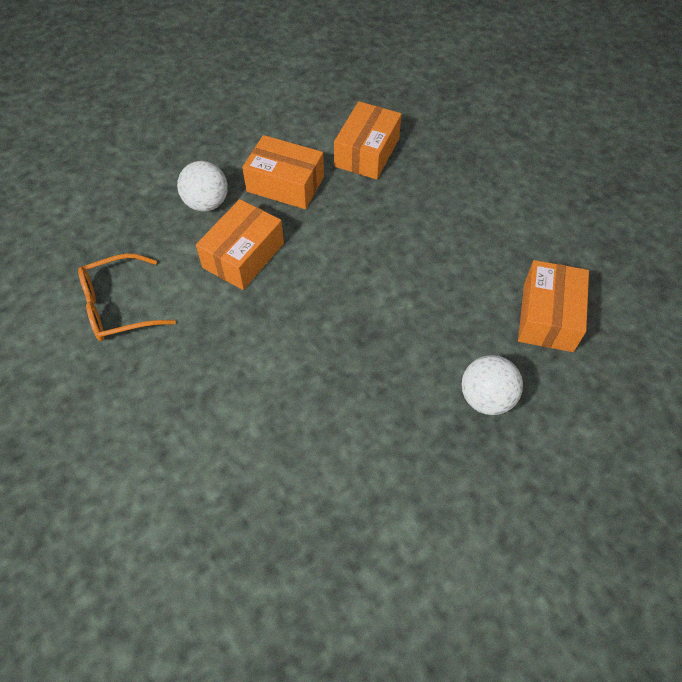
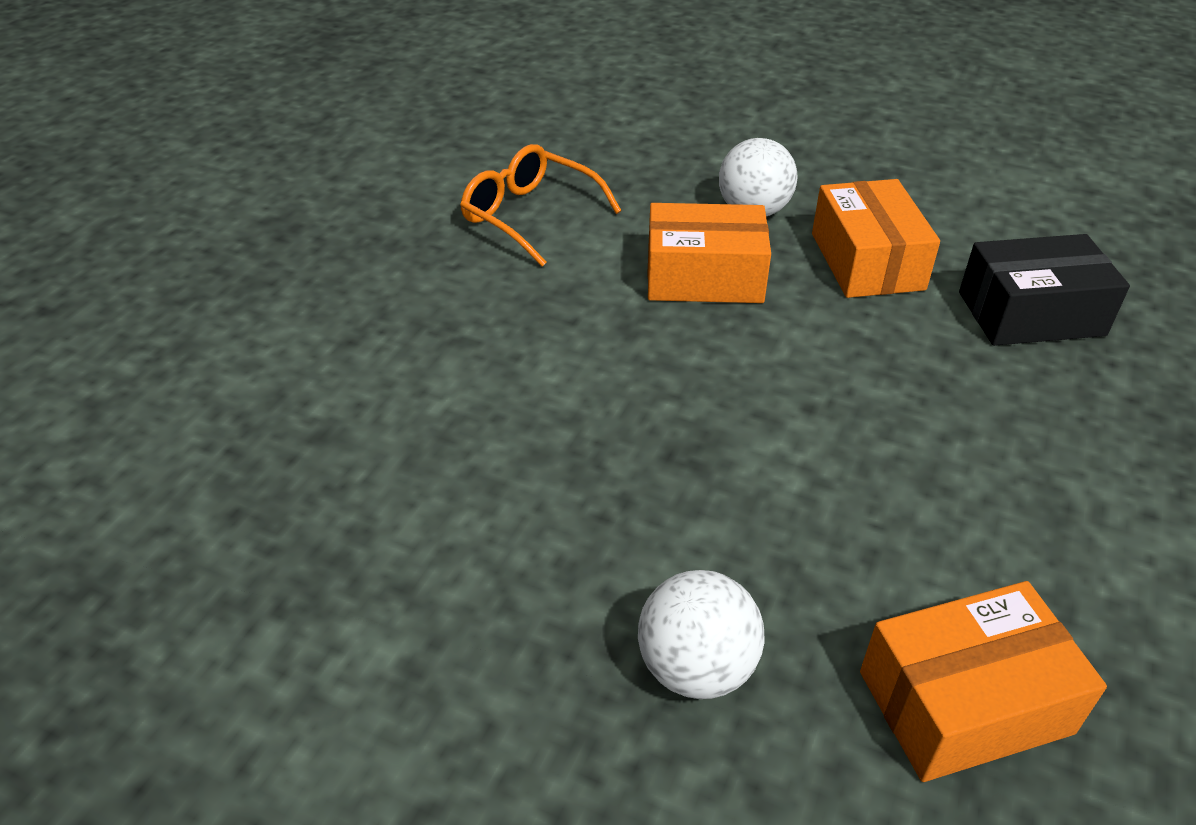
camera: 60 degrees right, 15 degrees down
(367, 152) = (1030, 313): orange box -> black box

